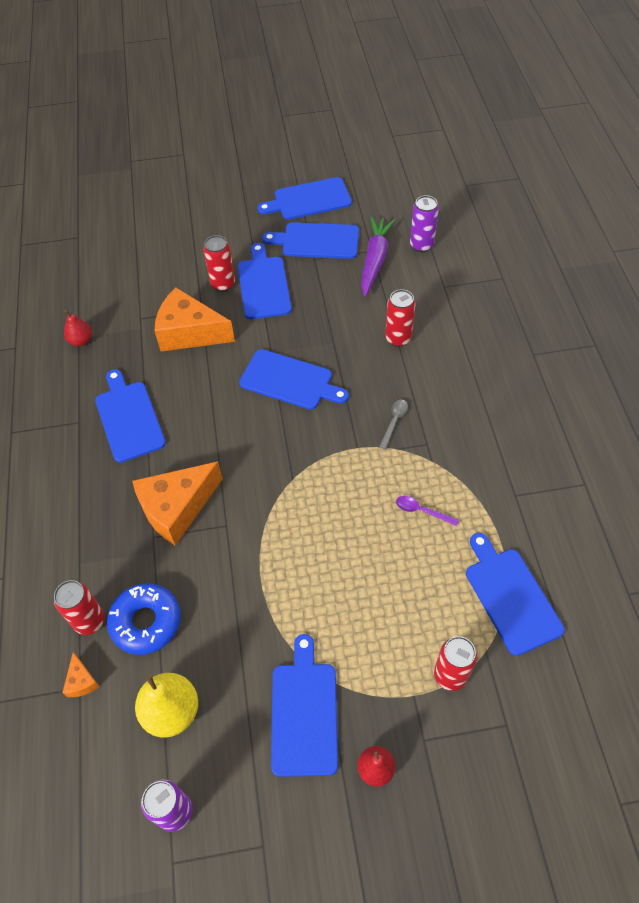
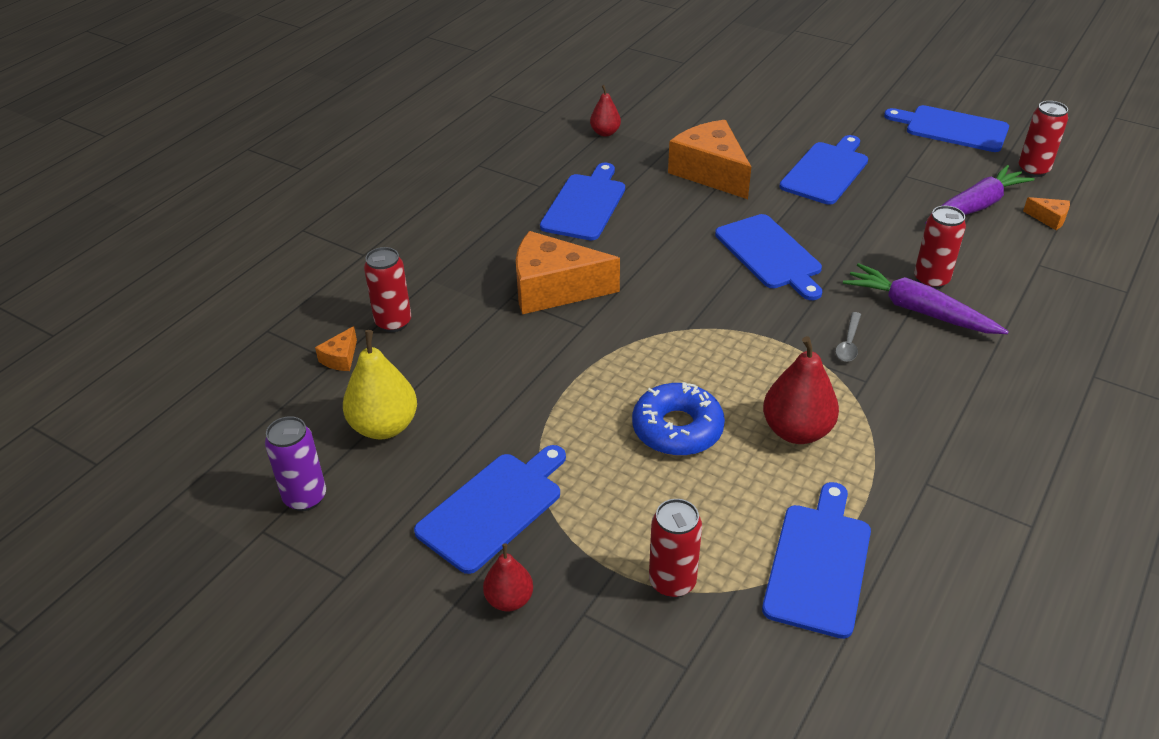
camera: 40 degrees right, 15 degrees down
(146, 622) = (436, 351): blue donut -> blue donut (677, 429)
(223, 284) = (784, 153): red can -> red can (1033, 170)
(317, 241) = (924, 163): blue cutting board -> none
(394, 421) = (848, 343): grey spoon -> grey spoon turned 135 degrees clockwise
(410, 368) = (918, 310): none -> purple carrot
(421, 245) = (1049, 219): purple can -> orange cheese
(422, 511) = (796, 431): purple spoon -> red pear

